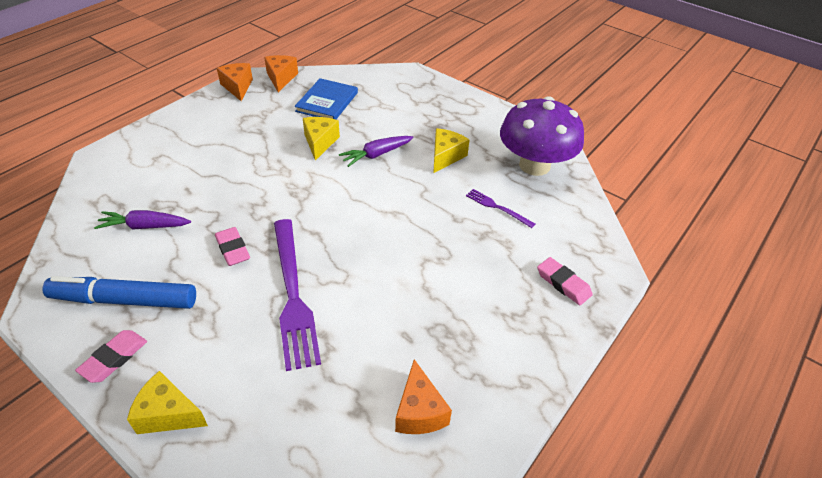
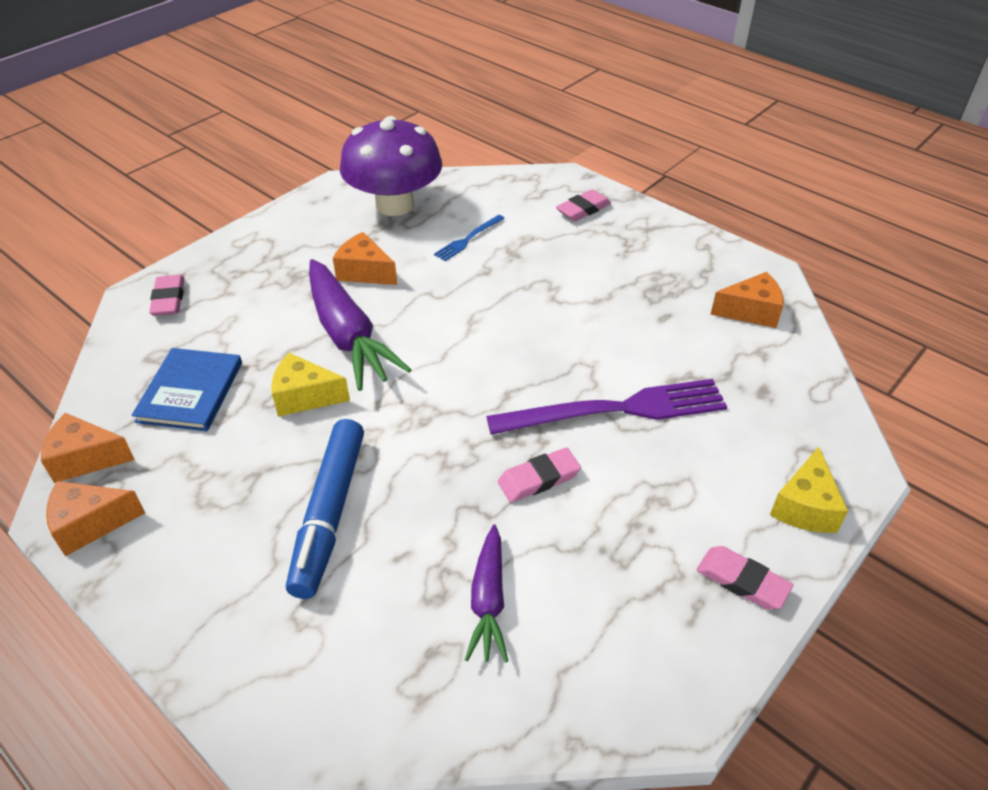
camera: 85 degrees left, 0 degrees up
(124, 300) = (644, 592): blue marker -> blue marker (329, 514)
(327, 102) = (190, 392): blue book -> blue book turned 75 degrees clockwise
(376, 155) = (348, 336): purple carrot -> purple carrot, size x1.74
(408, 83) = (169, 299): none -> pink eraser
(445, 156) = (364, 272): yellow cheese -> orange cheese
(497, 207) = (468, 239): purple fork -> blue fork

